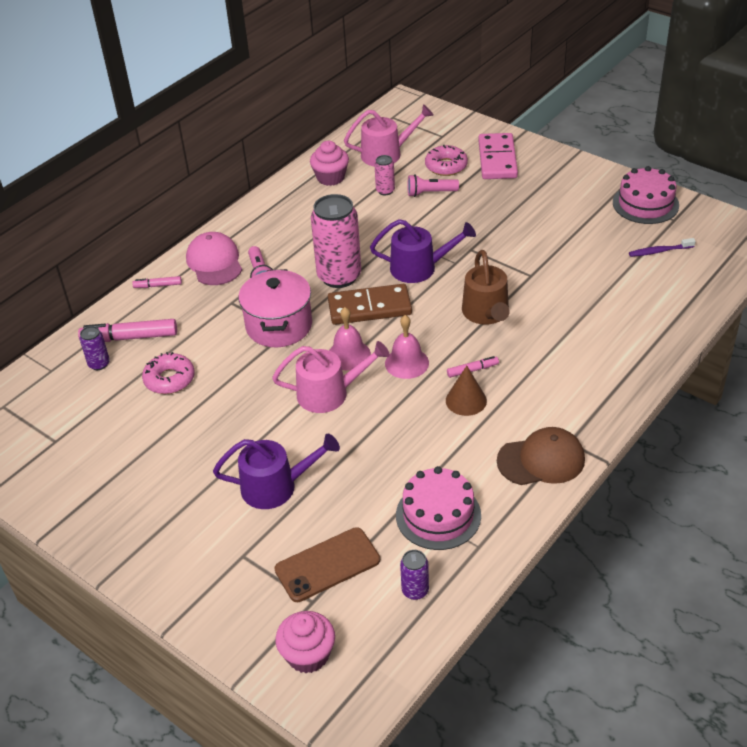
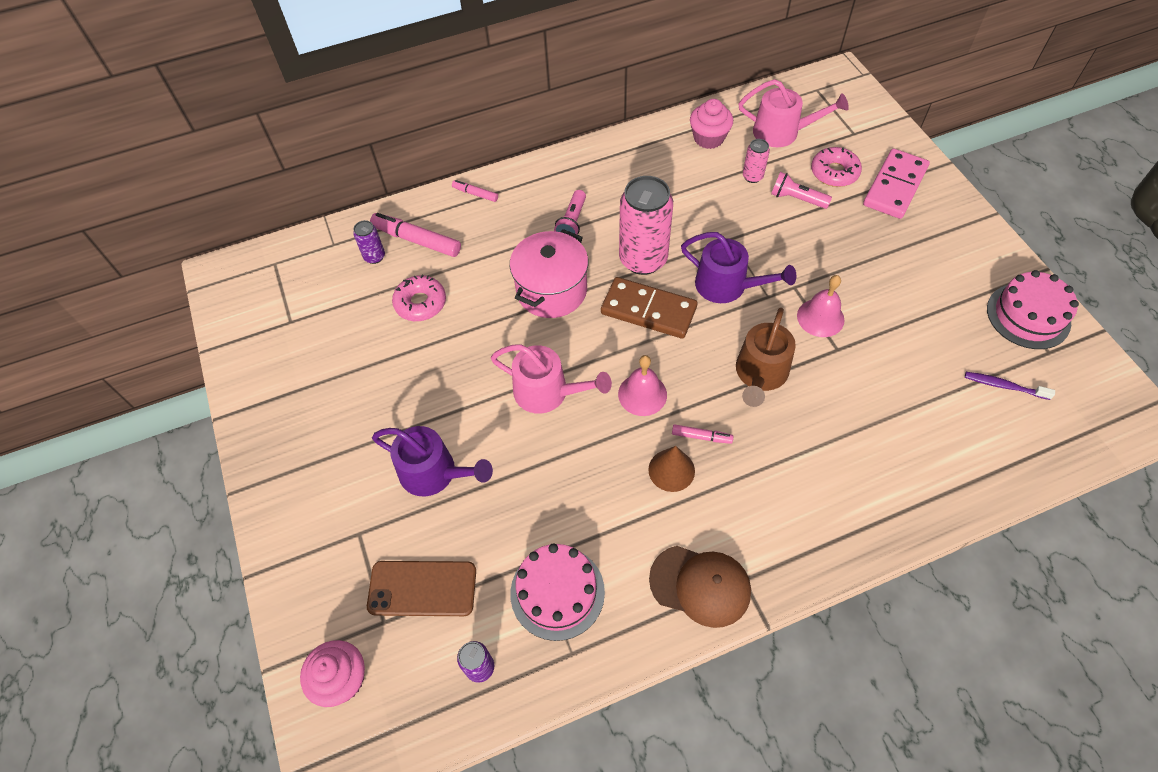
camera: 30 degrees right, 15 degrees up
(214, 262) = (540, 190): pink cap -> none
(349, 355) = (593, 356): pink bell -> pink bell (820, 317)

